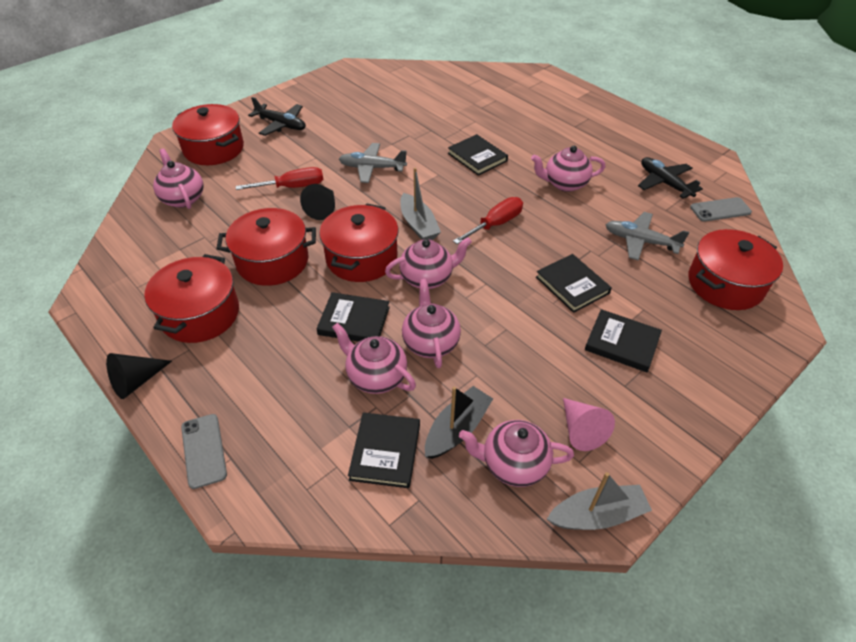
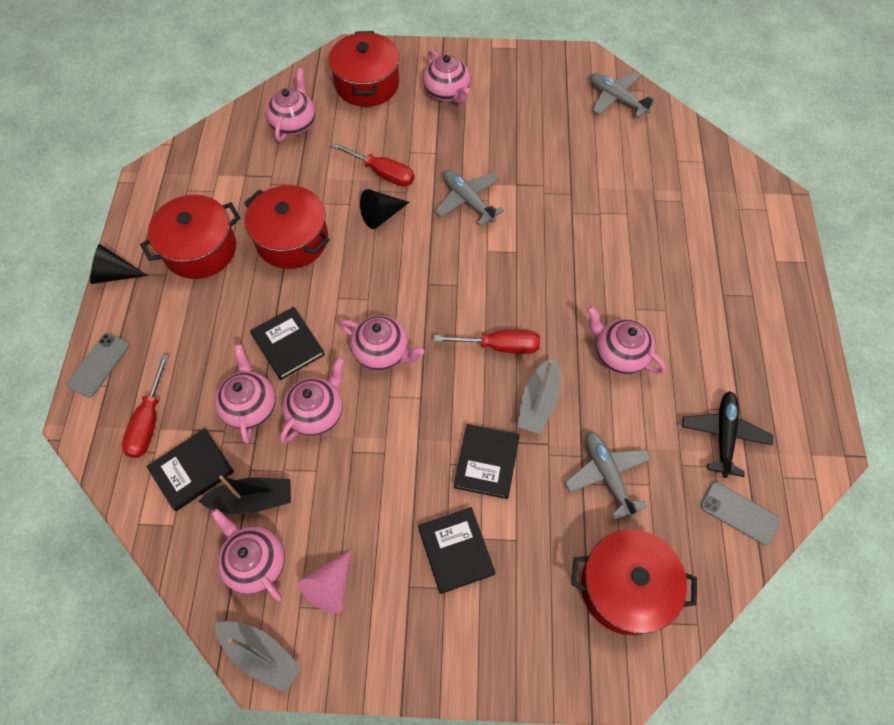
camera: 45 degrees right, 15 degrees up
(281, 125) = (447, 93): black plane -> pink teapot
(304, 451) = (149, 421): none -> red screwdriver
(361, 258) = (356, 290): red pot -> none
(395, 76) = (616, 99): none -> grey plane
(418, 225) = (436, 293): grey boat -> grey boat (538, 402)
(477, 157) = (575, 259): black book -> none

